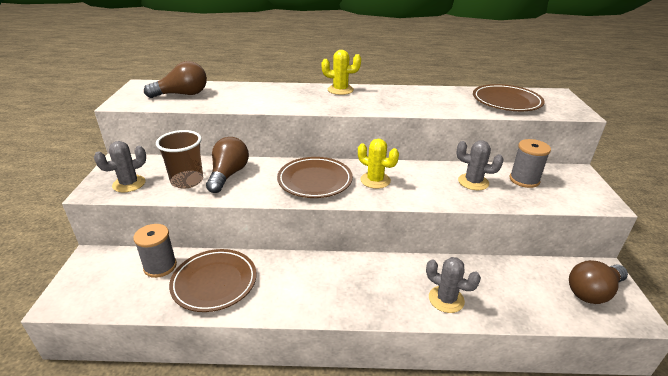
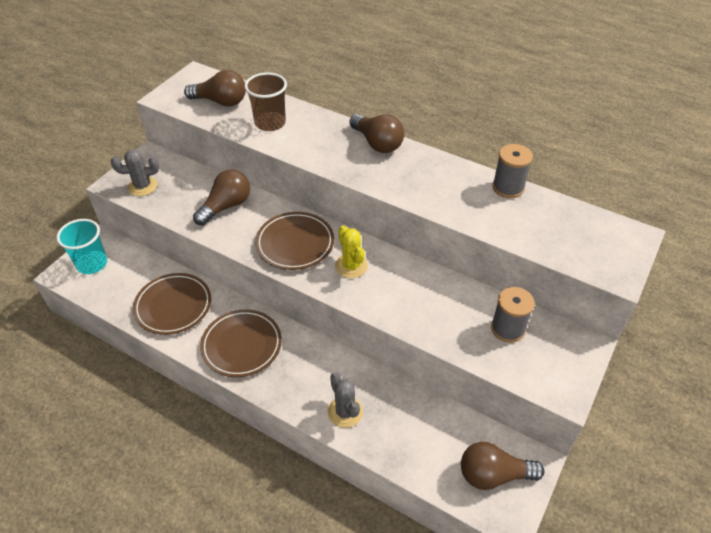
camera: 30 degrees right, 15 degrees up
(92, 280) = (92, 264): none -> turquoise cup
(160, 266) = (144, 272): grey spool -> grey spool (508, 188)
(187, 181) = (188, 200): brown cup -> brown cup (270, 123)
(340, 90) = (377, 143): yellow cactus -> brown light bulb
(473, 182) = (448, 308): grey cactus -> none
(506, 102) = (548, 227): brown plate -> brown plate (242, 345)

